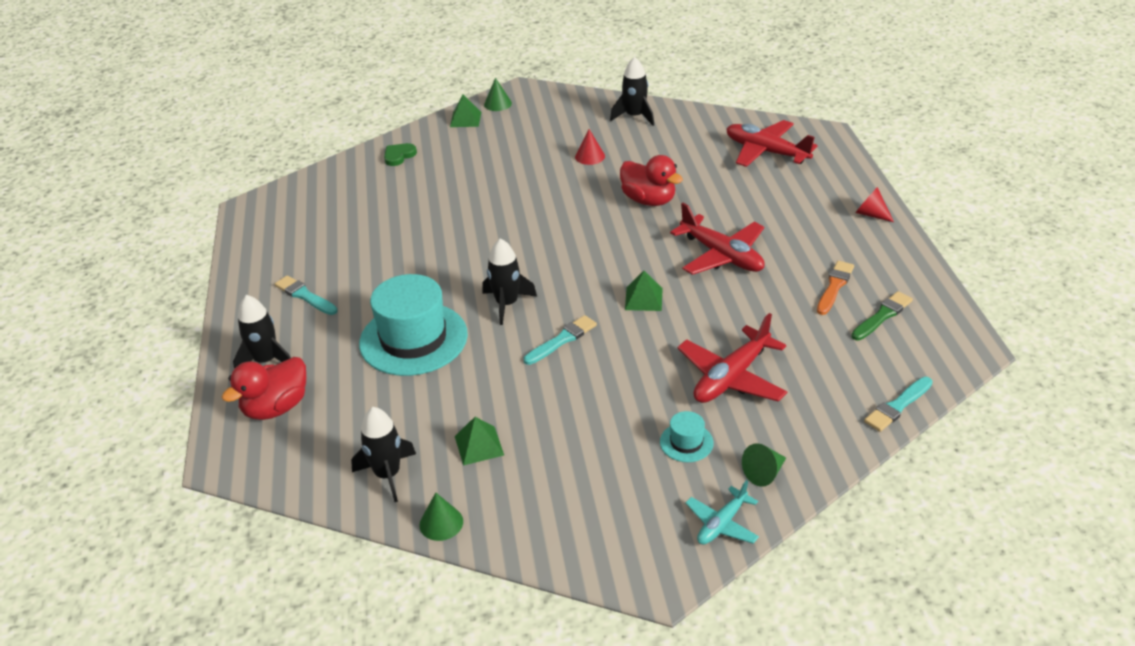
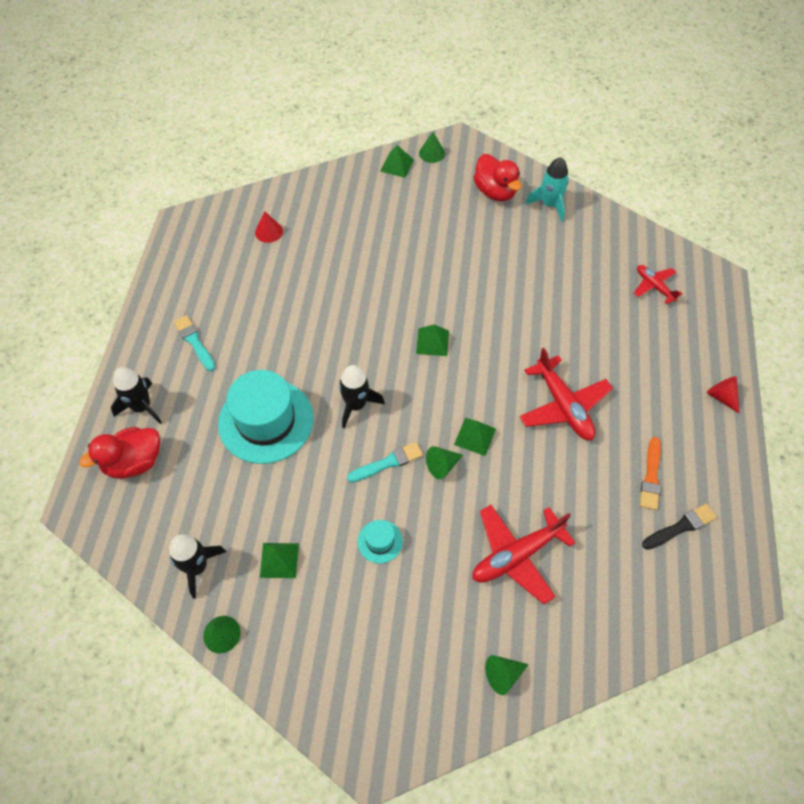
camera: 15 degrees right, 20 degrees up
(399, 156) = (324, 195): green heart -> none
(565, 239) = (432, 342): none -> green pyramid
(590, 156) = (490, 245): red cone -> red cone (269, 232)
(620, 328) = (442, 465): none -> green cone
(634, 116) = (549, 205): black rocket -> turquoise rocket
(649, 200) = (523, 316): red duck -> red duck (495, 192)
(686, 442) = (450, 617): turquoise hat -> turquoise hat (380, 541)
(722, 524) = (446, 718): turquoise plane -> none
(766, 152) = (654, 286): red plane -> red plane, size x0.58
(834, 286) = (651, 477): orange brush -> orange brush turned 150 degrees clockwise
(882, 316) = (680, 527): green brush -> black brush
(897, 406) = (650, 639): turquoise brush -> none

